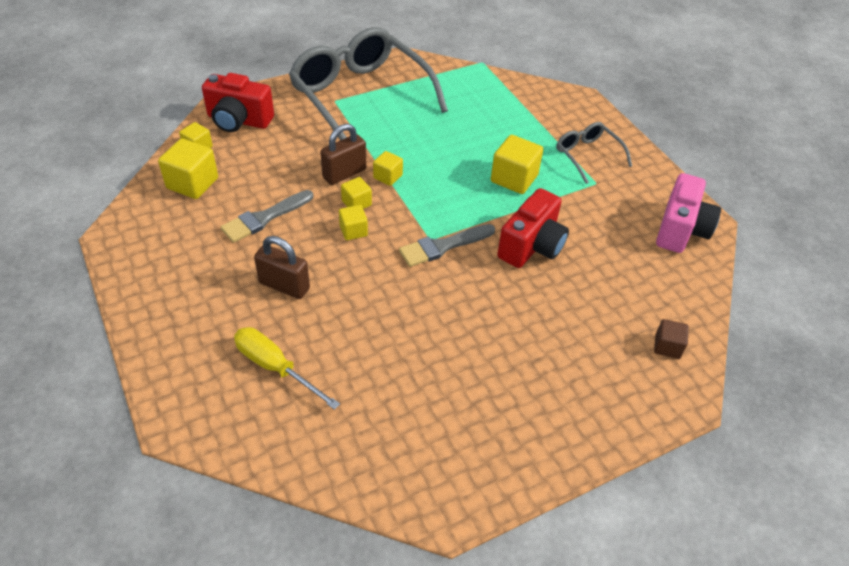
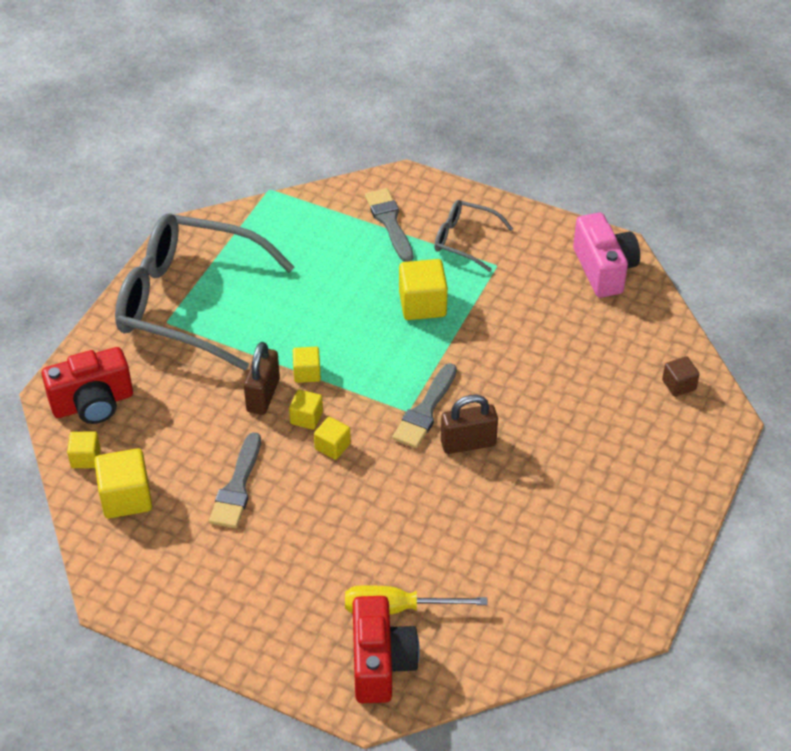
camera: 35 degrees left, 0 degrees up
(284, 286) = (327, 536): brown padlock -> brown padlock (468, 443)
(532, 246) = (499, 362): red camera -> red camera (381, 663)
(544, 118) = (389, 222): none -> grey brush

